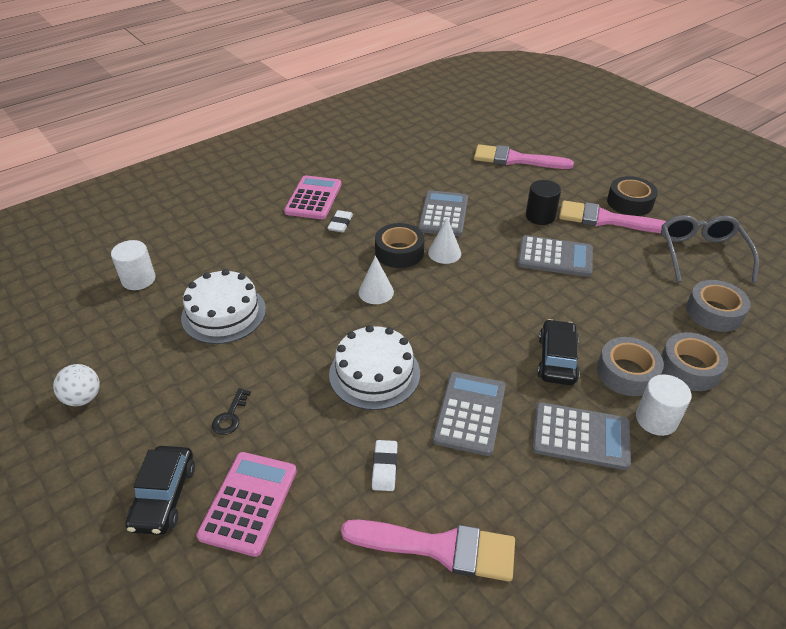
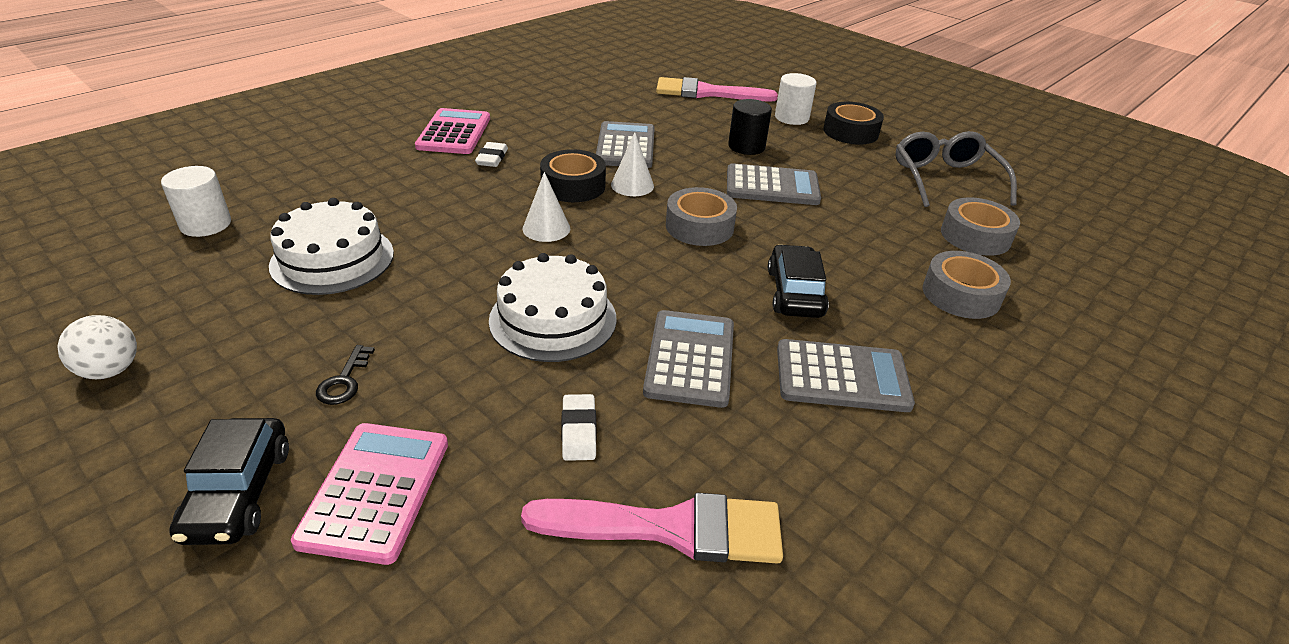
camera: 10 degrees left, 5 degrees down
(606, 219) = (826, 148): pink brush -> none
(627, 373) = (885, 303): grey tape -> grey tape (699, 226)
(656, 419) = (933, 352): white cylinder -> white cylinder (791, 118)

